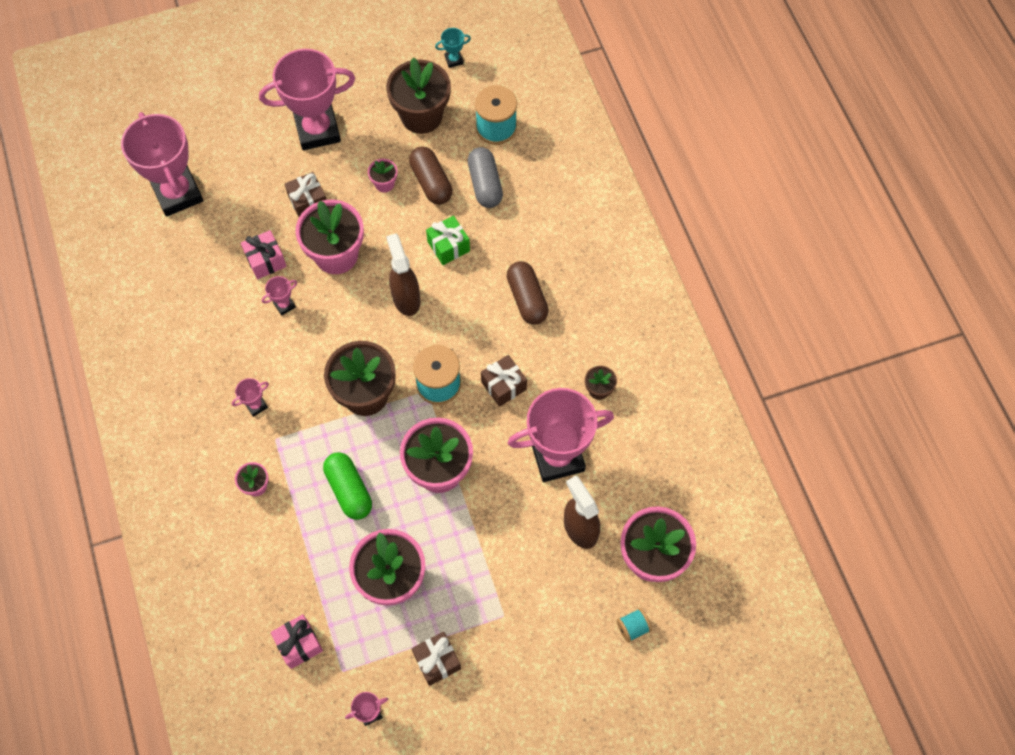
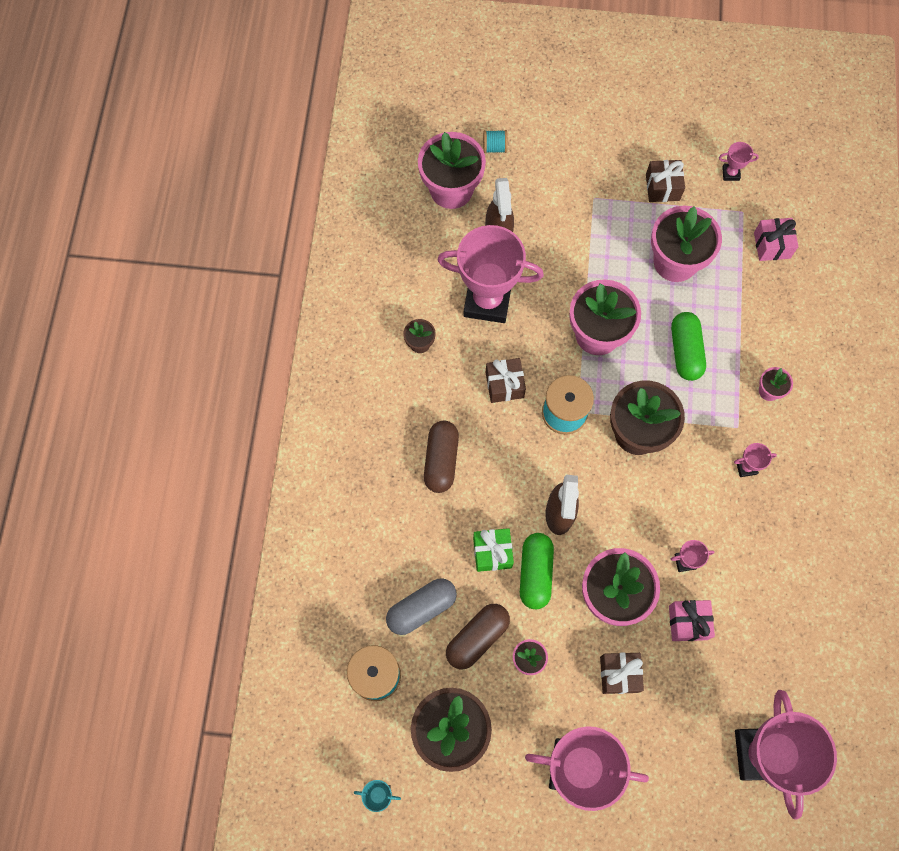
camera: 155 degrees left, 5 degrees up
(406, 246) = (535, 573): none -> green capsule
(431, 182) = (477, 638): brown capsule -> brown capsule turned 45 degrees clockwise
(485, 184) = (421, 608): grey capsule -> grey capsule turned 45 degrees clockwise

